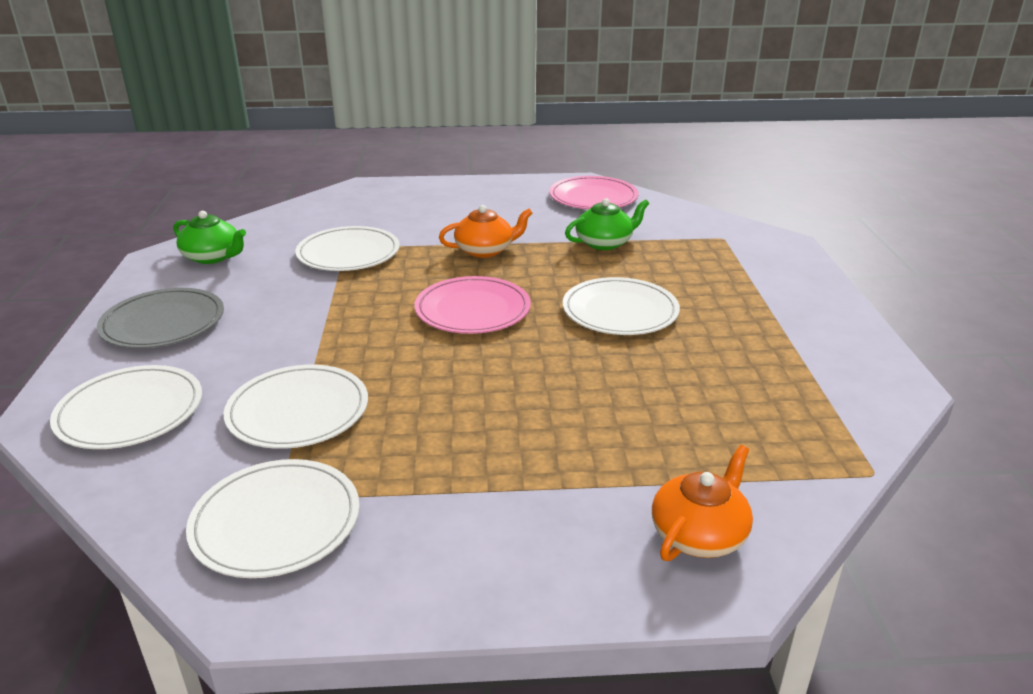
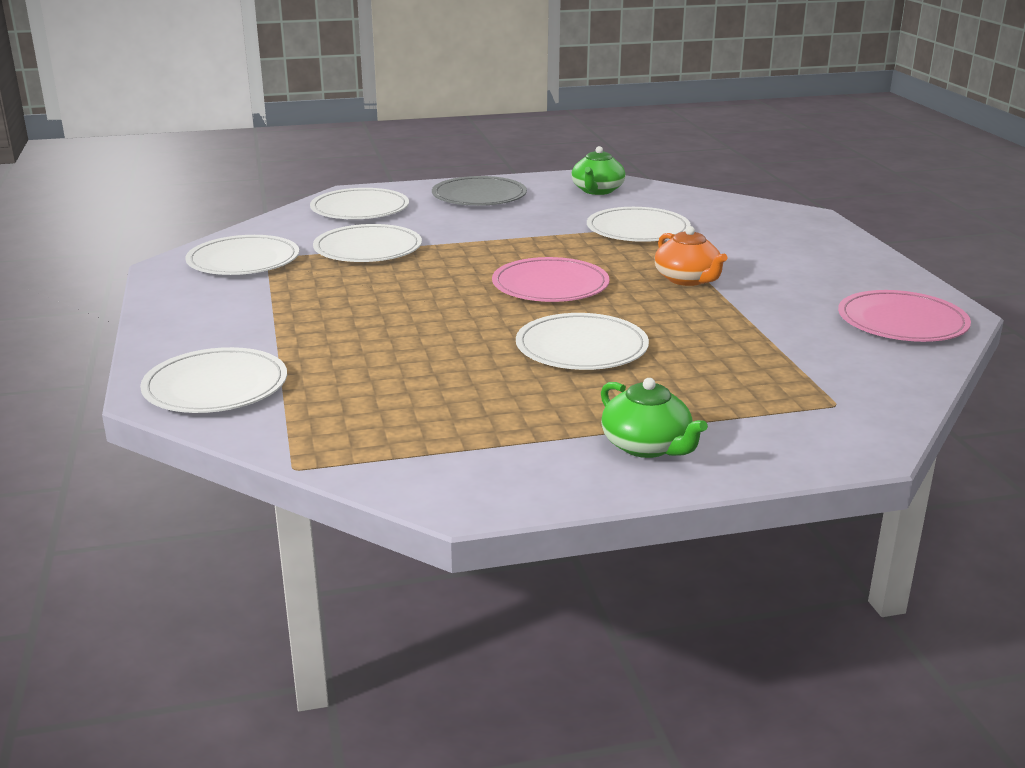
camera: 80 degrees right, 5 degrees down
(604, 243) = (756, 334): green teapot -> green teapot (647, 446)
(699, 534) = (215, 386): orange teapot -> white plate

